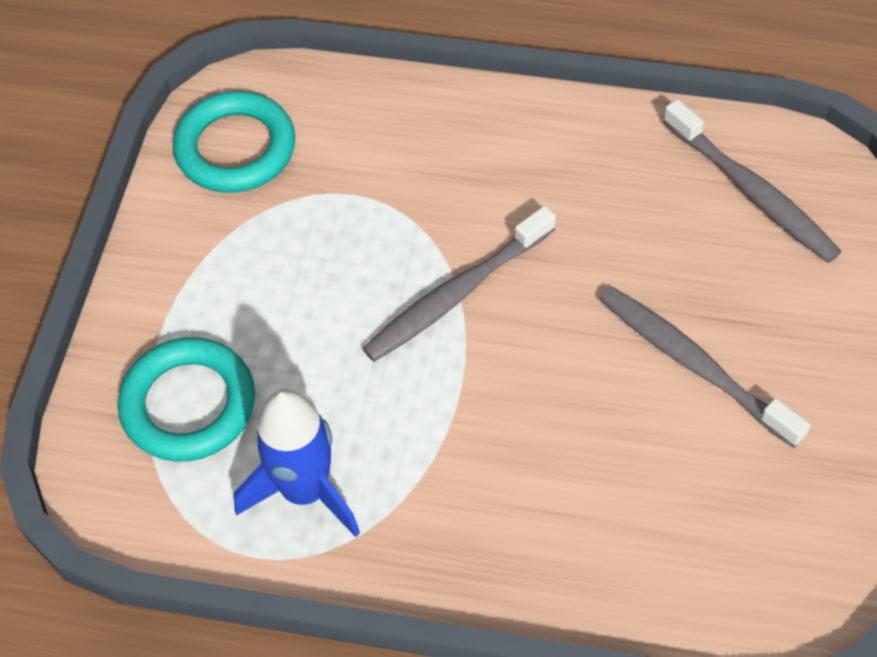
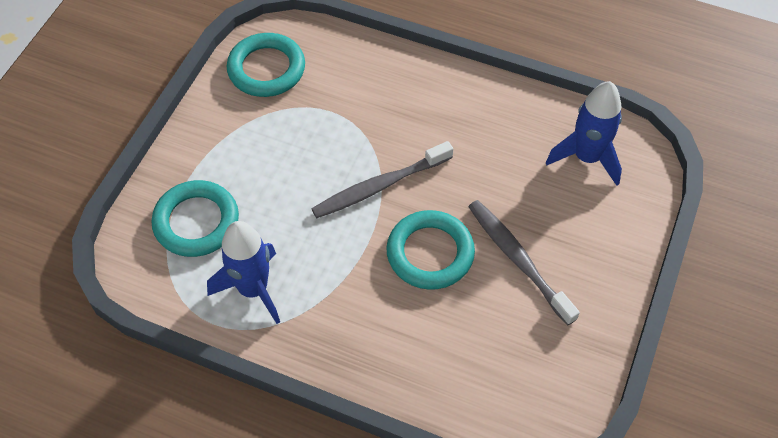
camera: 10 degrees right, 0 degrees up
(560, 380) = (430, 253): none -> turquoise ring
(752, 192) = (586, 157): grey toothbrush -> blue rocket

